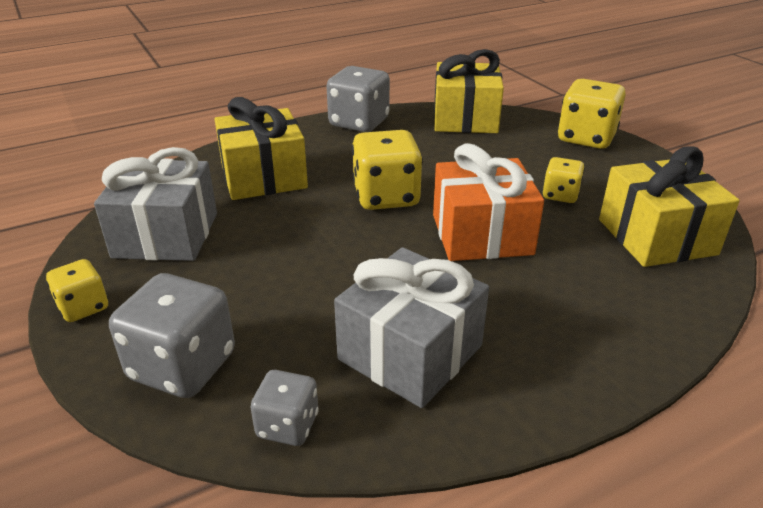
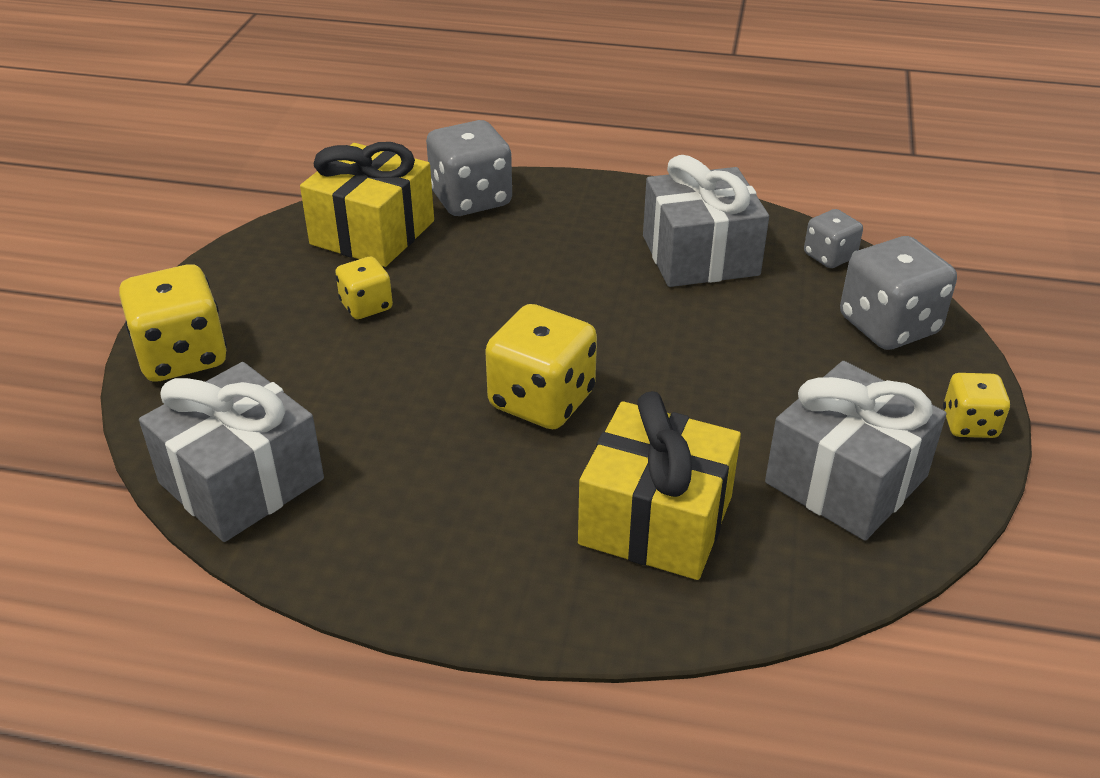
camera: 140 degrees left, 5 degrees up
(359, 123) = (395, 570): grey dice -> grey dice (471, 199)
(465, 119) = (241, 481): yellow gift -> grey gift
(481, 234) = (511, 308): orange gift -> none

